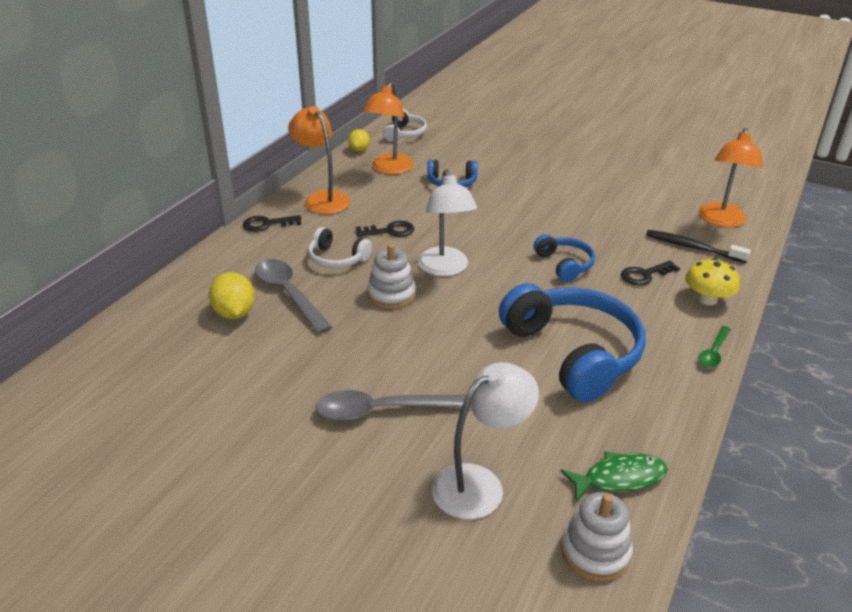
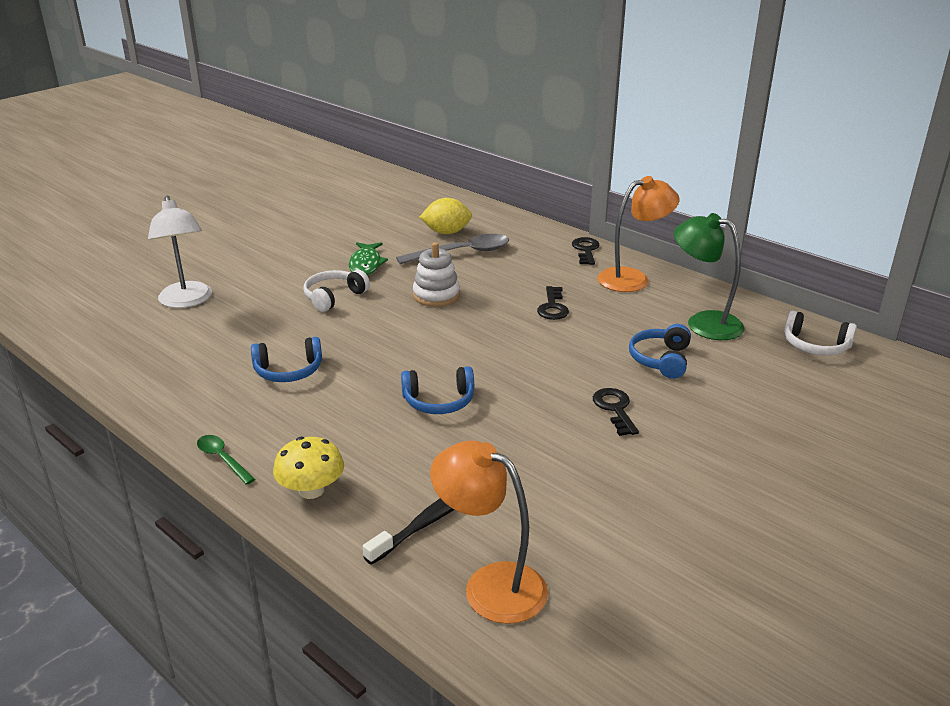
camera: 105 degrees right, 5 degrees down
(337, 259) = (509, 276): white headphones -> white headphones (334, 297)
(359, 150) = (759, 309): yellow lemon -> none
(383, 410) = (289, 276): grey spoon -> none
(389, 169) = (703, 323): orange lamp -> green lamp
(445, 269) = (466, 327): white lamp -> none
(573, 353) = (288, 371): blue headphones -> blue headphones, size x0.50
(595, 552) = (89, 331): white stacking toy -> none
(619, 478) = (133, 357): green fish -> green fish (366, 264)
(644, 275) = (387, 455): black key -> black key (615, 409)

